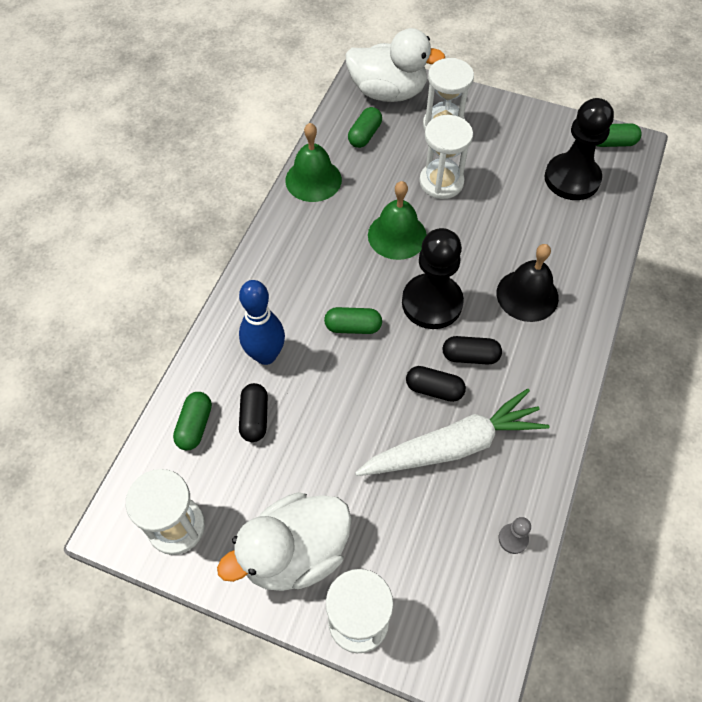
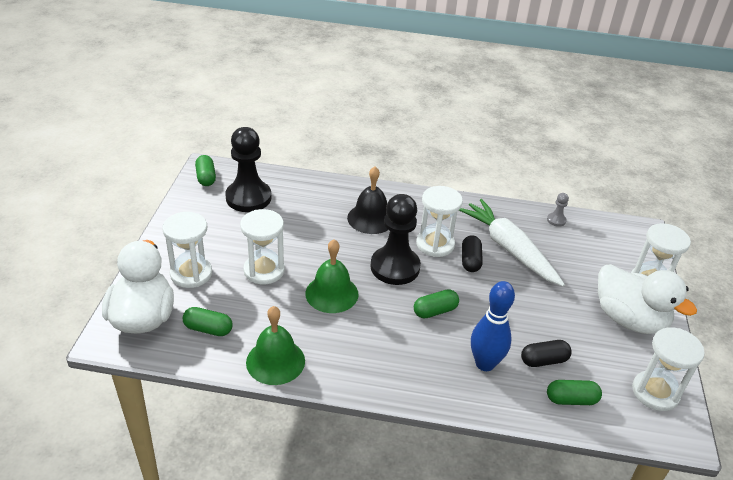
camera: 105 degrees left, 20 degrees down
(353, 327) = (435, 311): green capsule -> green capsule turned 75 degrees clockwise
(470, 356) = (435, 244): black capsule -> white hourglass

